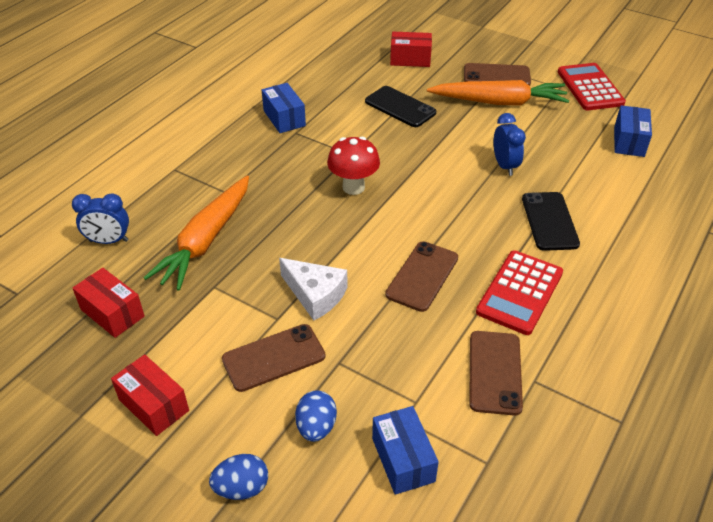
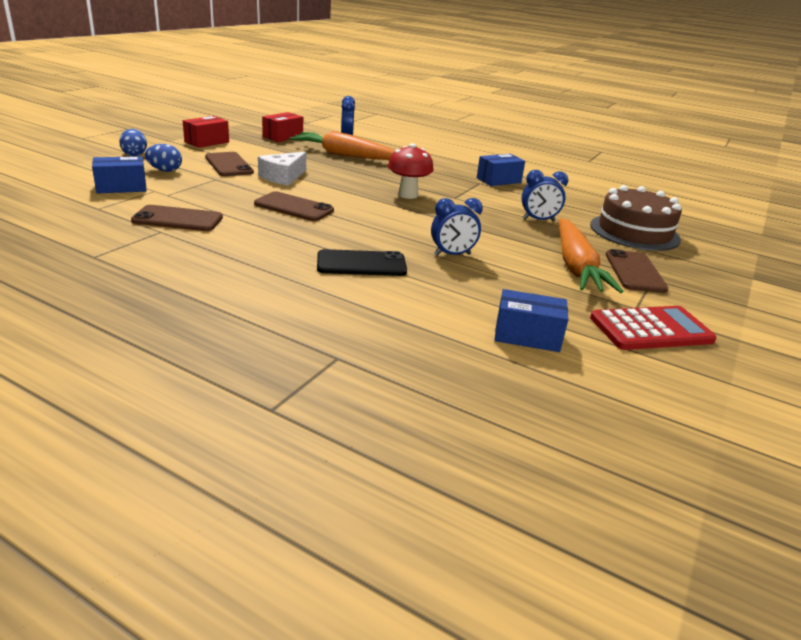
camera: 85 degrees right, 15 degrees down
(400, 107) = (538, 220): black phone -> blue clock
(410, 59) = (634, 232): red box -> brown cake
(520, 292) = (263, 238): red calculator -> none

